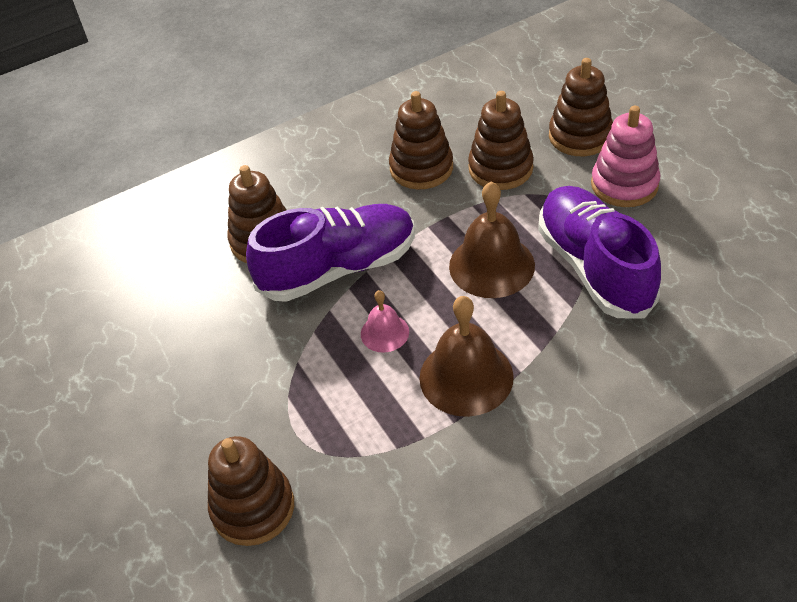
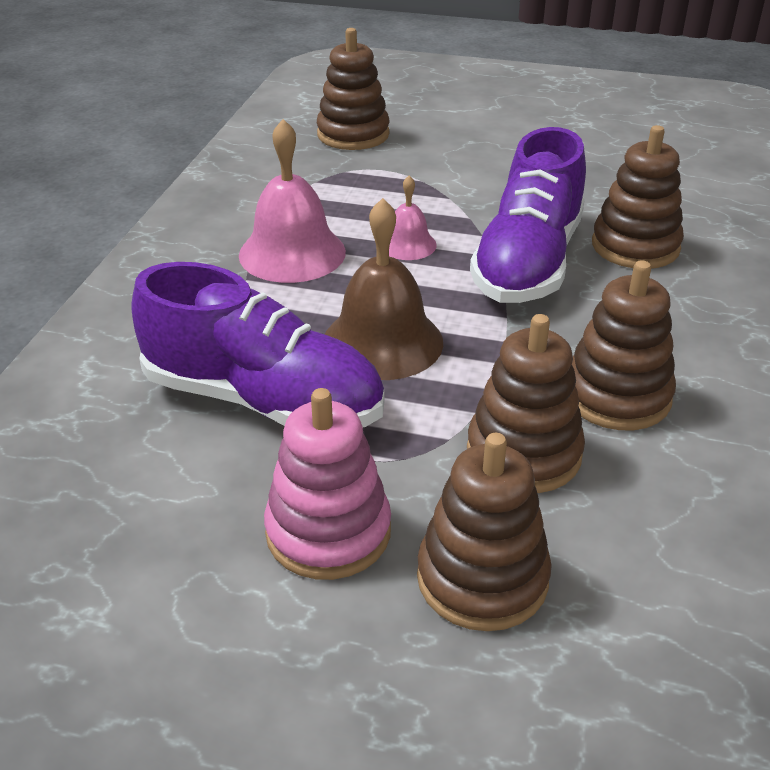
camera: 130 degrees right, 10 degrees down
(466, 377) = (292, 253): brown bell -> pink bell

